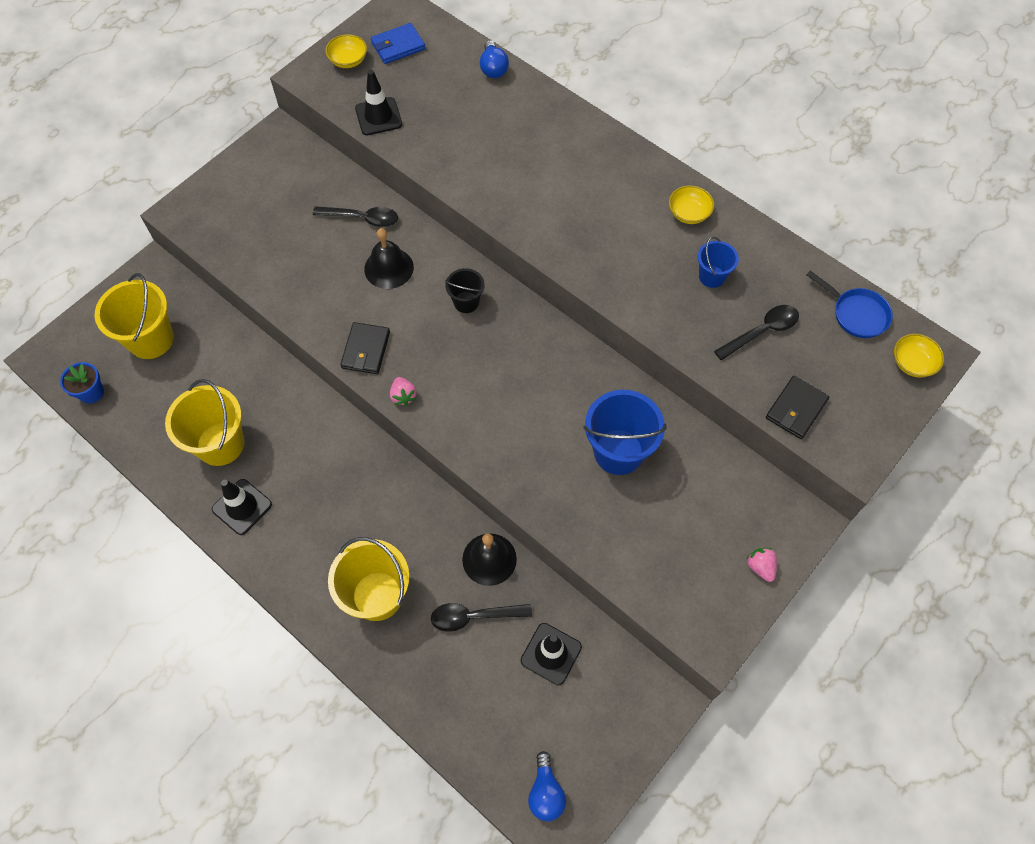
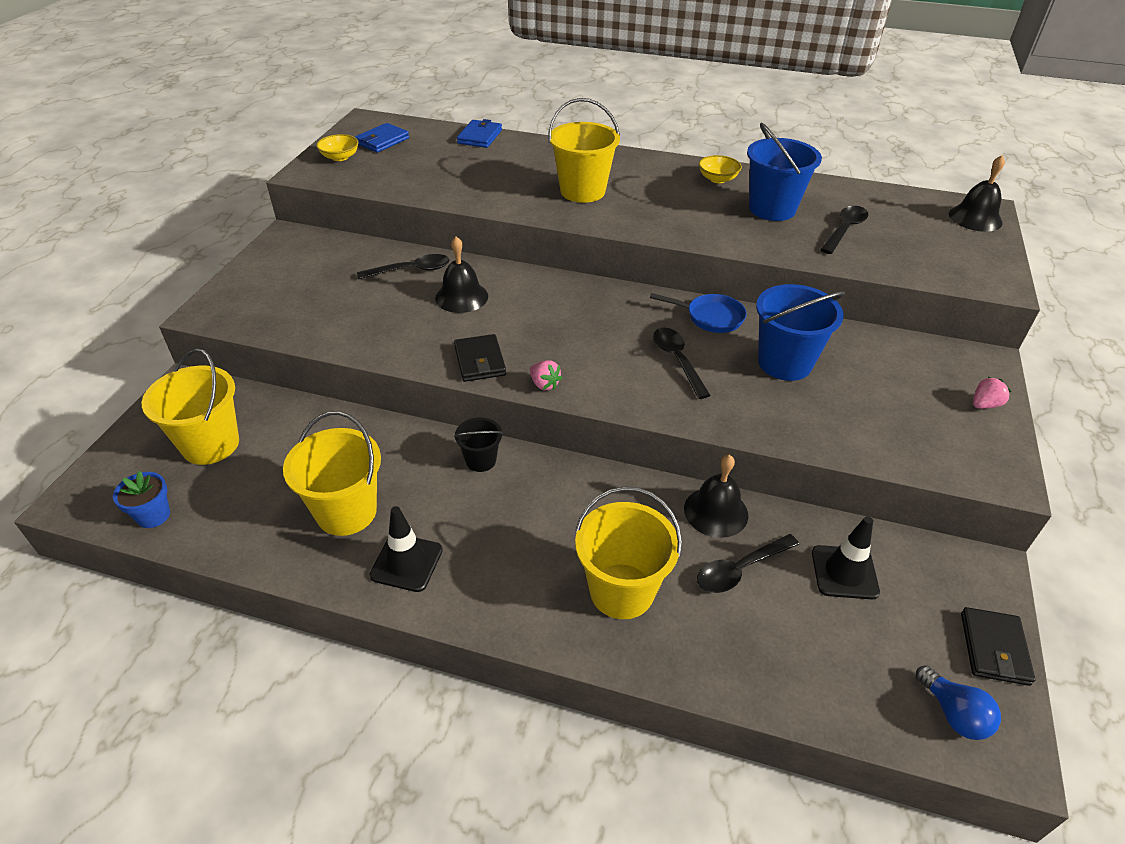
camera: 25 degrees left, 20 degrees down
(378, 116) = (393, 183): black traffic cone -> none
(466, 302) = (556, 300): black bucket -> black bucket (480, 460)
(493, 68) = (480, 137): blue light bulb -> blue wallet
(527, 413) = (677, 361): none -> black spoon
(544, 187) = (582, 191): none -> yellow bucket
(711, 276) = (772, 209): blue bucket -> blue bucket, size x1.83
(760, 567) = (984, 405): pink strawberry -> pink strawberry turned 105 degrees clockwise
(796, 409) = (921, 267): black wallet -> black wallet (994, 648)
(856, 314) = (904, 202): blue pan -> blue pan (710, 317)
(912, 363) = (975, 218): yellow bowl -> black bell

